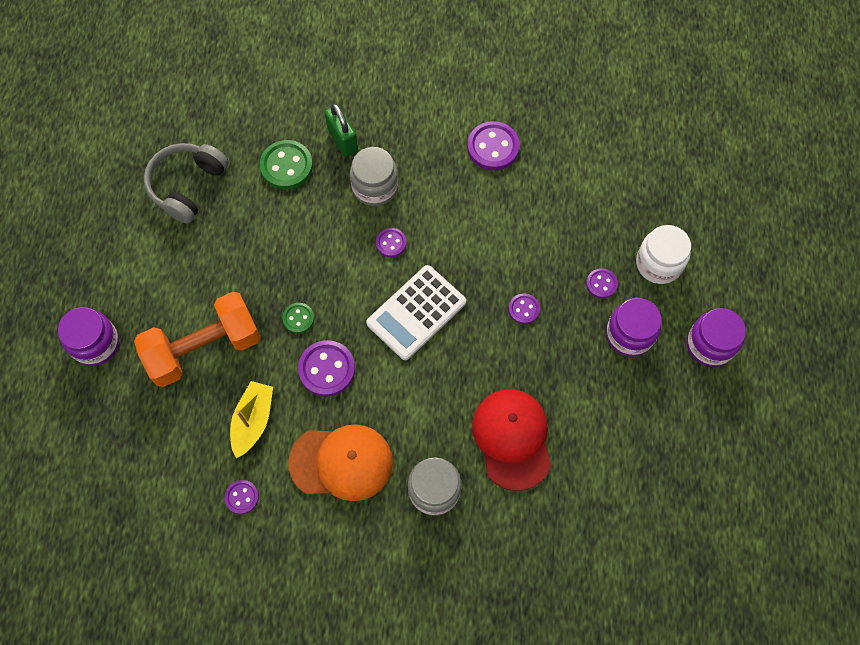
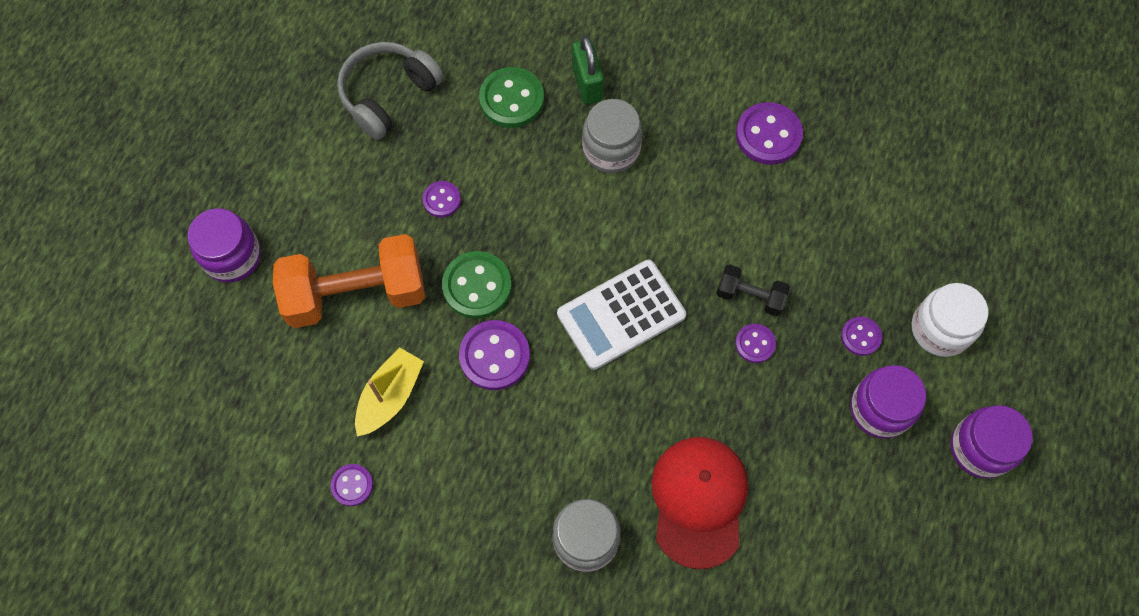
camera: 15 degrees right, 0 degrees up
(298, 318) = (477, 286): green button -> green button, size x1.77
(341, 462) = (482, 475): orange cap -> none
(391, 243) = (612, 222): purple button -> purple button (442, 200)
(511, 274) = (750, 296): none -> black dumbbell

